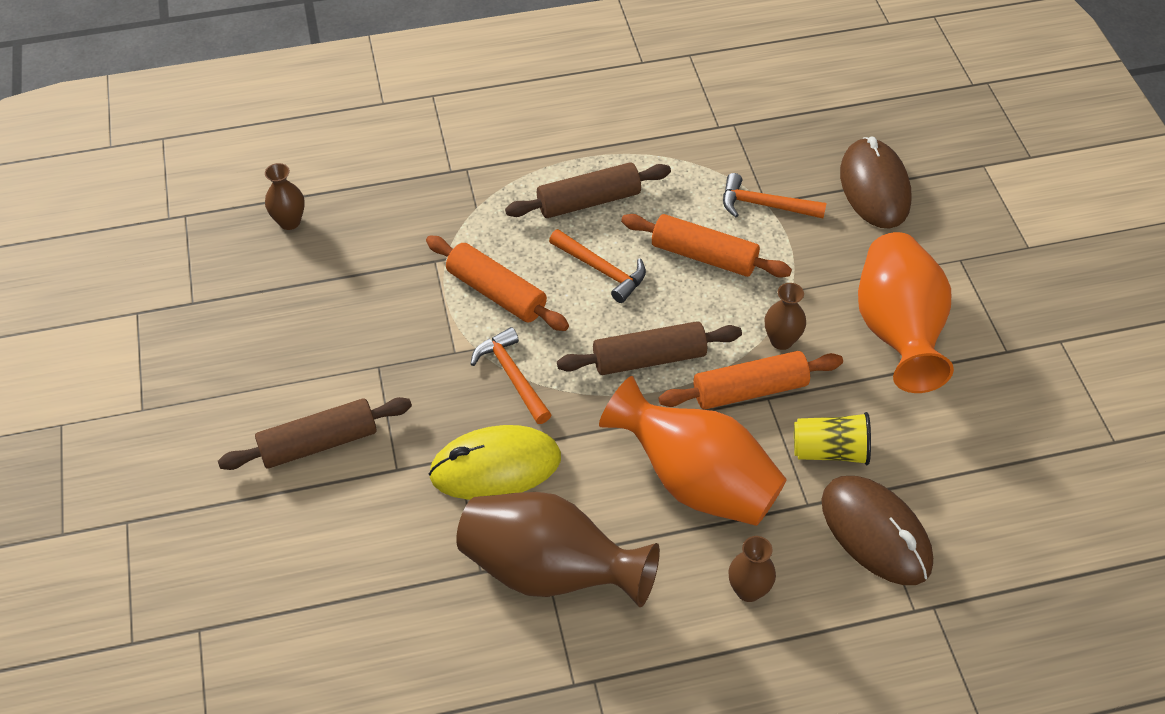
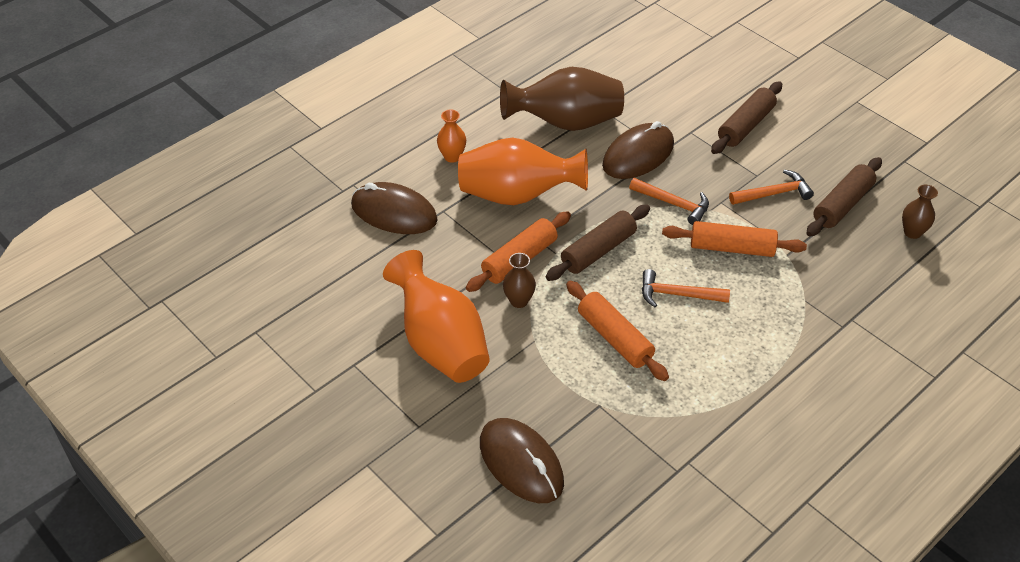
camera: 150 degrees right, 5 degrees down
(495, 467) = (638, 155): yellow mouse -> brown mouse
(588, 201) = (732, 342): brown rolling pin -> brown rolling pin (842, 205)
(704, 256) = (615, 338): orange rolling pin -> orange rolling pin turned 60 degrees clockwise
(748, 590) = (452, 157): brown vase -> orange vase
(764, 205) = (599, 402): orange hammer -> orange hammer (774, 193)
(830, 451) = (446, 245): yellow cup -> none

